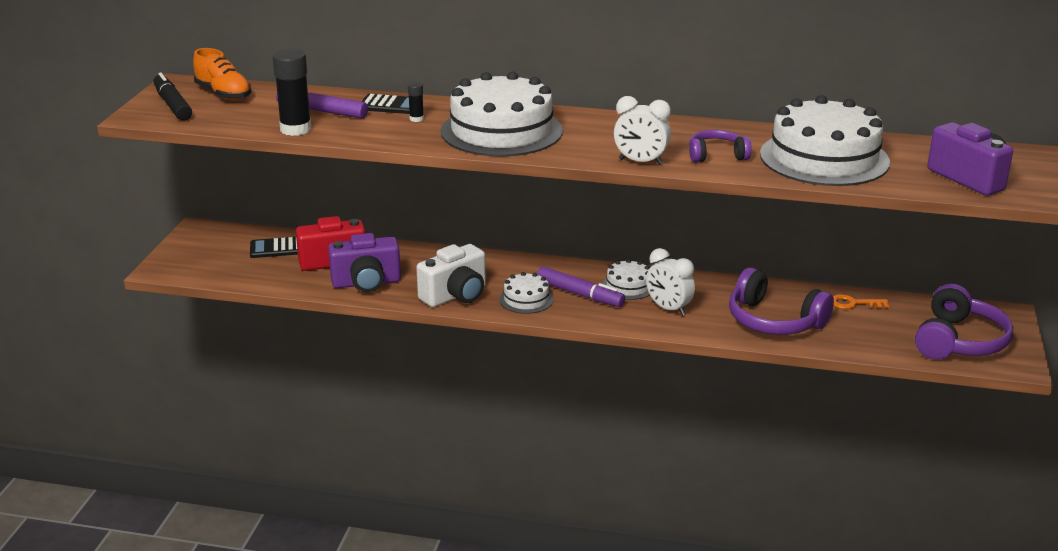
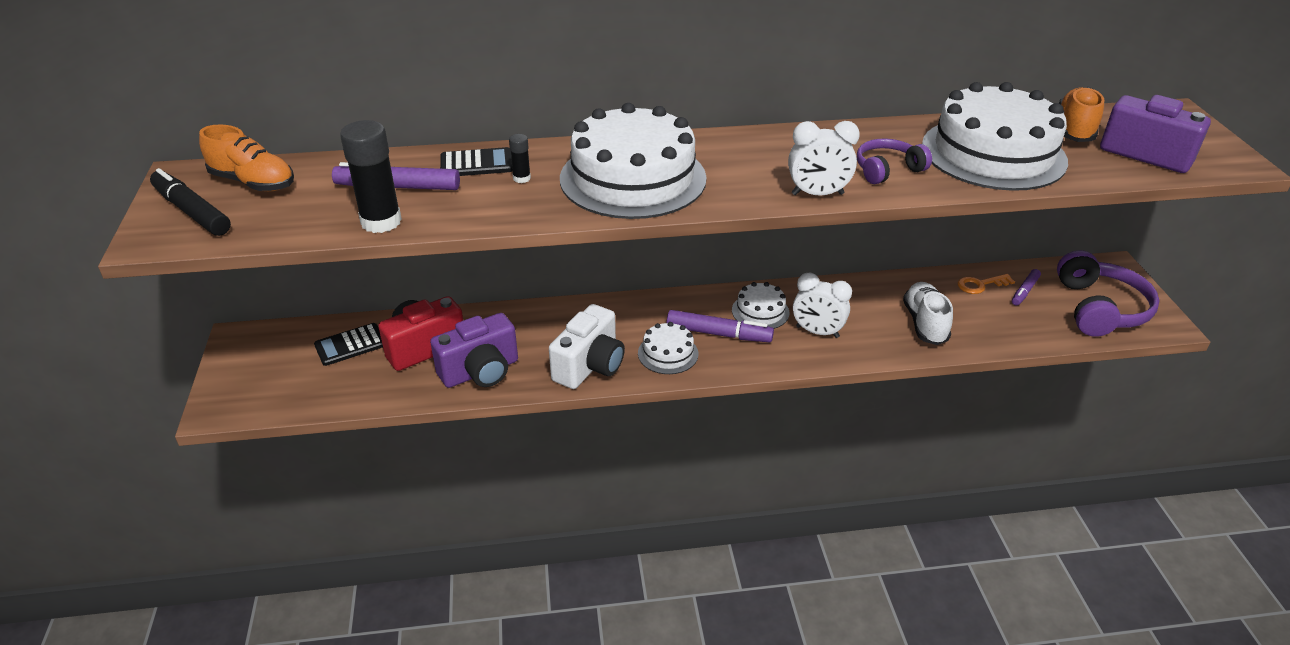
camera: 20 degrees left, 10 degrees up
(774, 321) = (925, 323): purple headphones -> white shoe
(894, 315) = (1024, 291): none -> purple marker
(922, 153) = (1075, 129): none -> orange shoe

